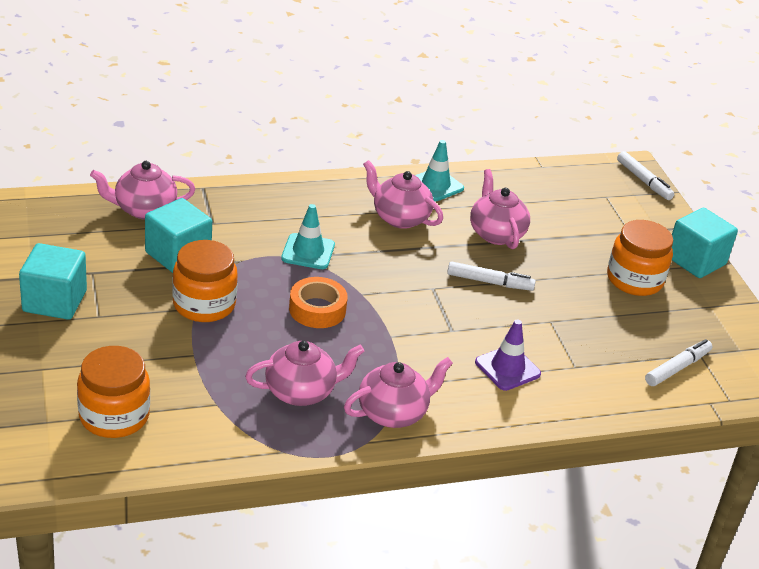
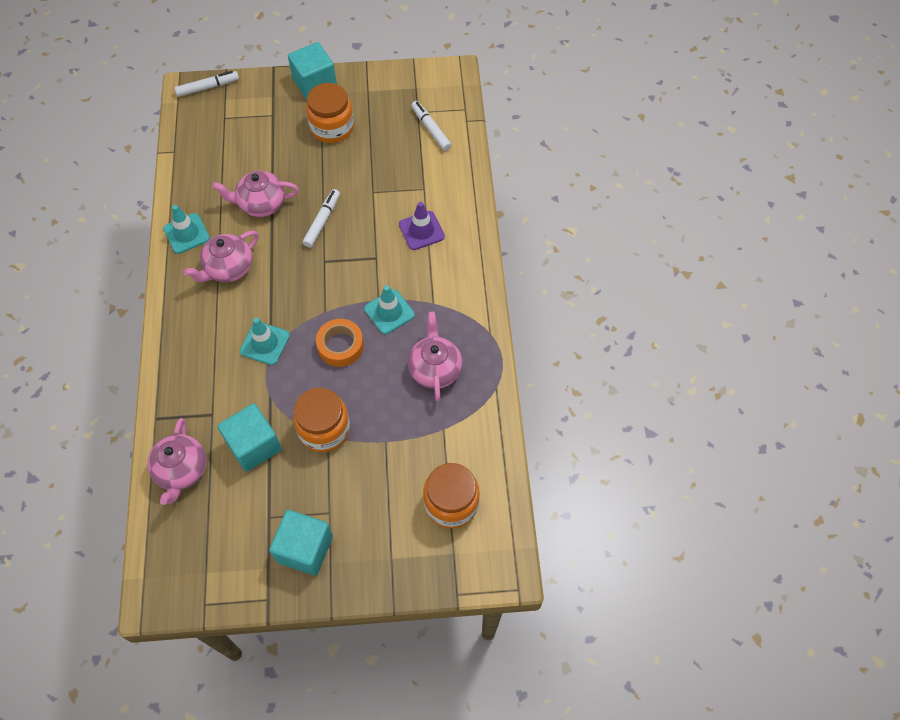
camera: 75 degrees left, 25 degrees up
(375, 346) = (389, 312): none -> turquoise traffic cone
(393, 413) = (462, 311): pink teapot -> none

